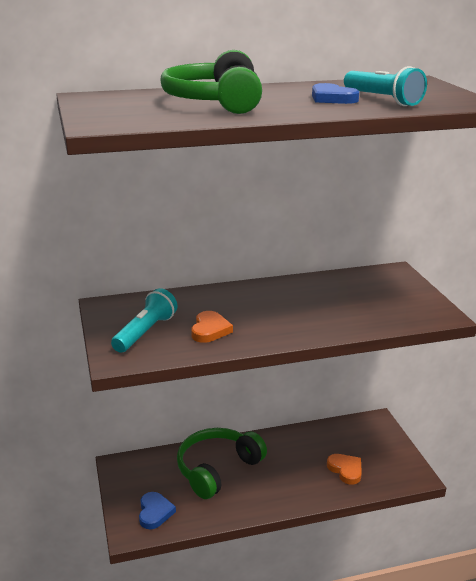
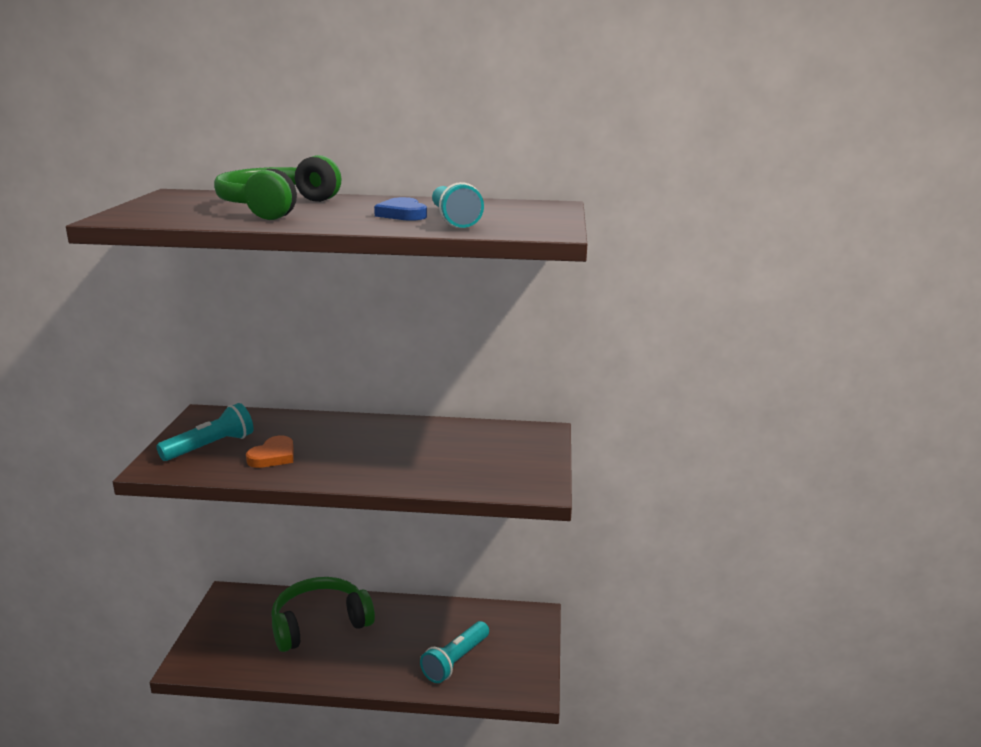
camera: 20 degrees right, 5 degrees down
(155, 512) = (223, 652): blue heart -> none
(345, 470) = (455, 661): orange heart -> turquoise flashlight

